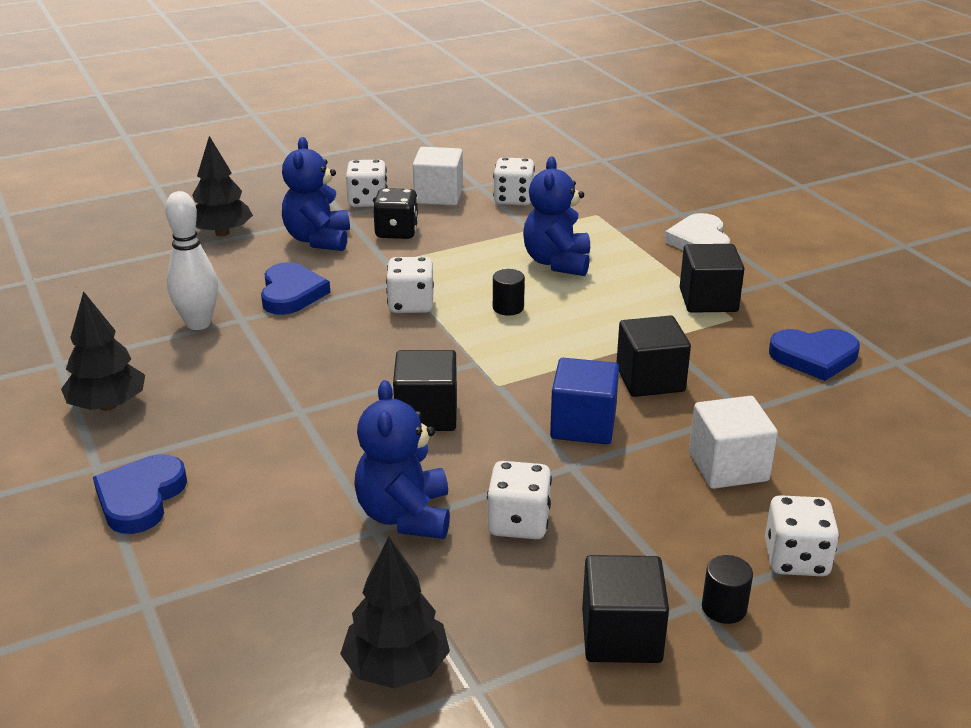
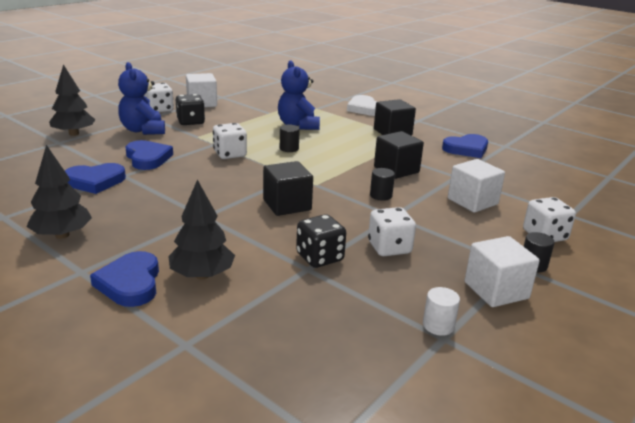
camera: 25 degrees left, 5 degrees down
(198, 323) = (95, 181): white bowling pin -> blue heart
(396, 667) = (387, 339): black tree -> black tree (202, 275)
(405, 515) = (319, 257): blue teddy bear -> black dice
(484, 668) = (438, 325): none -> white cylinder
(513, 199) = (247, 101): white dice -> none
(583, 425) = (381, 195): blue cube -> black cylinder
(621, 635) = (496, 290): black cube -> white cube

